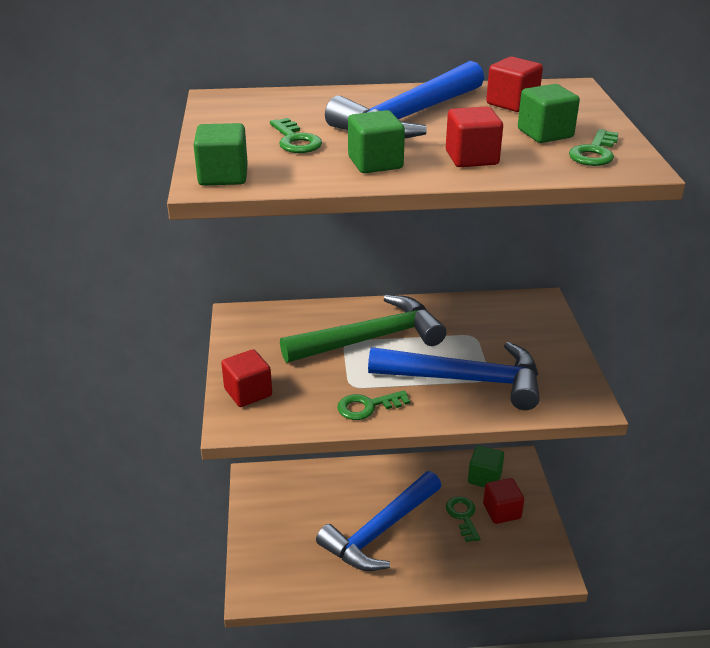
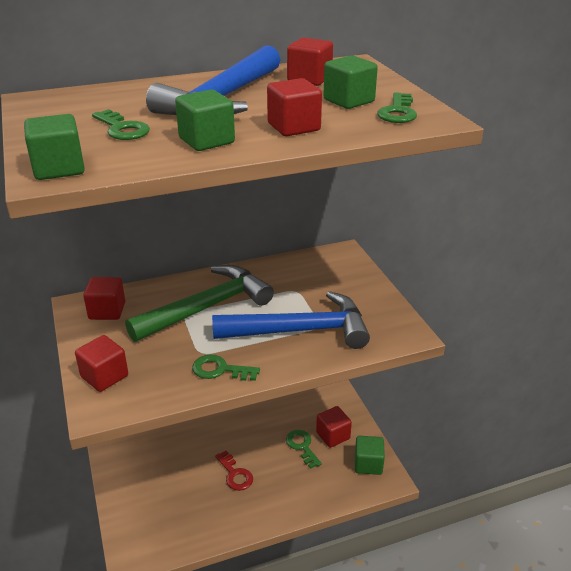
camera: 15 degrees left, 0 degrees up
(266, 326) = (107, 311): none -> red cube
(367, 406) = (220, 370): green key -> green key turned 45 degrees clockwise
(380, 531) = (235, 474): blue hammer -> red key
(484, 478) = (312, 409): green cube -> green cube (368, 464)

